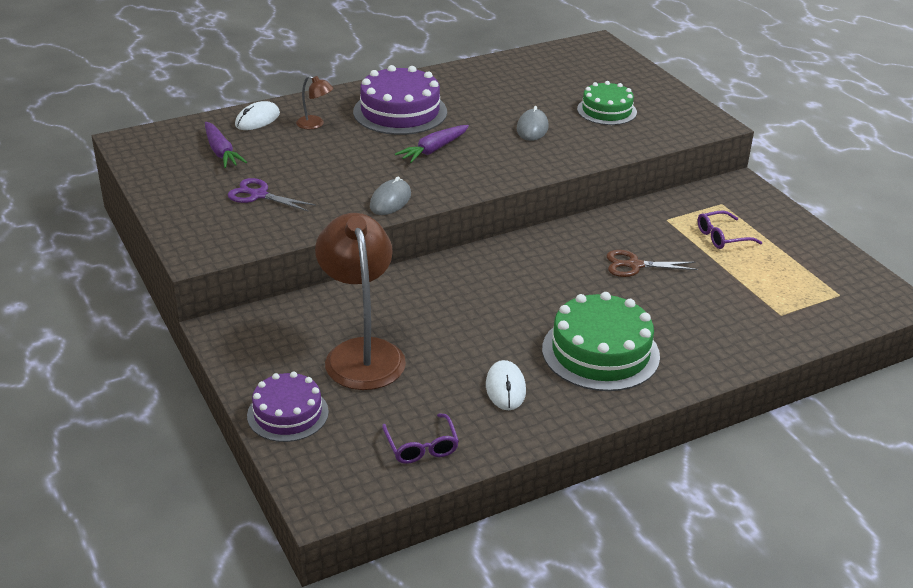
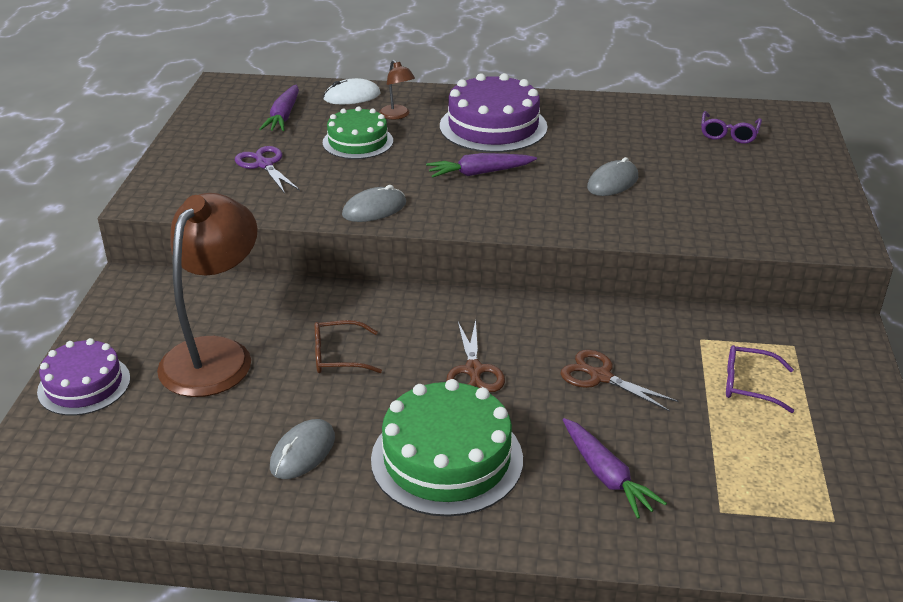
camera: 35 degrees right, 0 degrees up
(421, 446) = (153, 474): purple glasses -> purple glasses (728, 134)
(452, 319) = (339, 356): none -> brown glasses
(505, 388) = (303, 452): white mouse -> grey mouse
(553, 292) = (473, 371): none -> brown scissors
(606, 110) = (723, 189): green cake -> green cake (358, 142)
(701, 322) = (606, 475): none -> purple carrot

